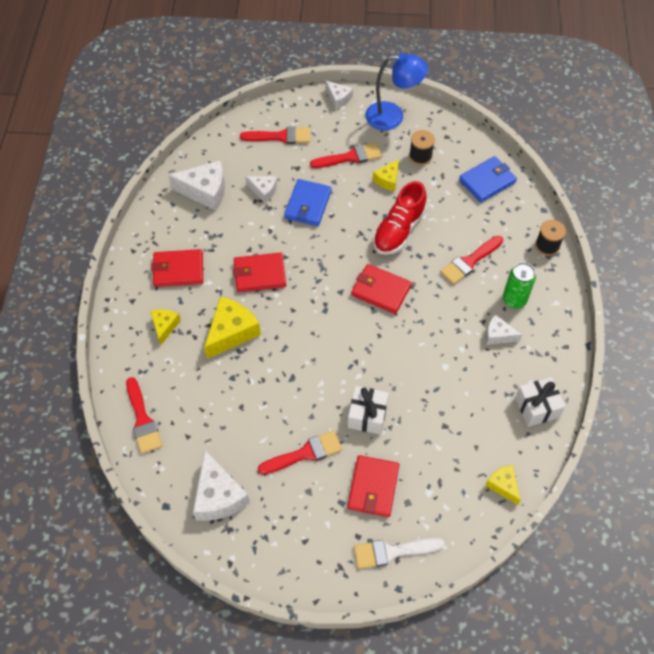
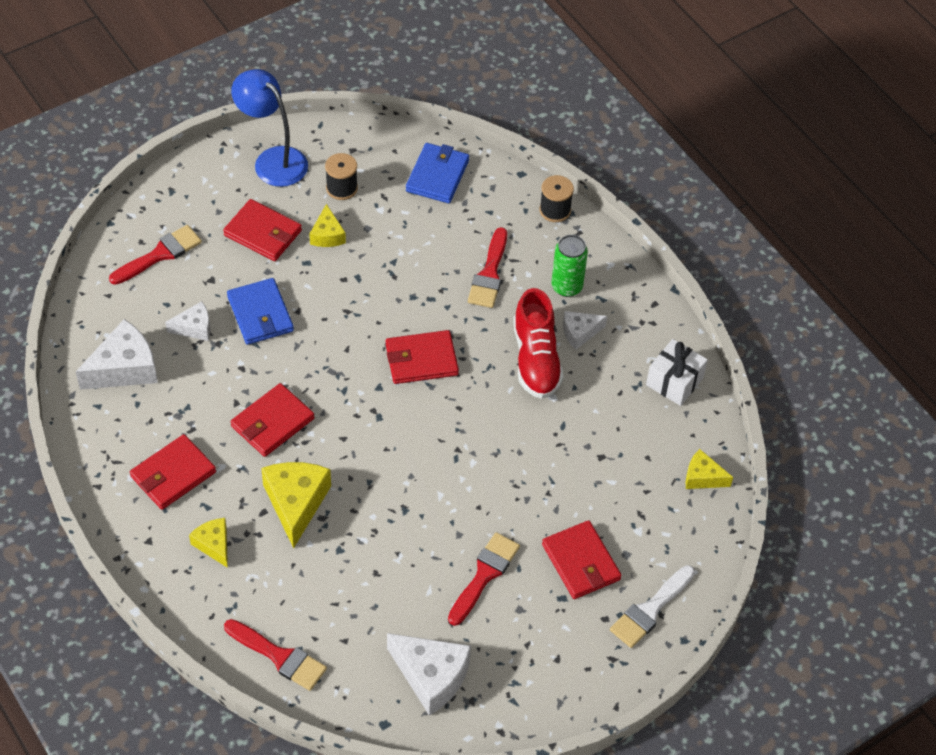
camera: 40 degrees left, 5 degrees down
(338, 98) = (190, 173): white cheese -> none
(350, 157) = (263, 233): red brush -> red wallet
(367, 415) = (516, 496): white gift -> none
(393, 117) = (273, 160): blue lamp -> blue lamp turned 105 degrees counterclockwise
(399, 230) = (386, 283): red shoe -> red shoe (536, 359)

